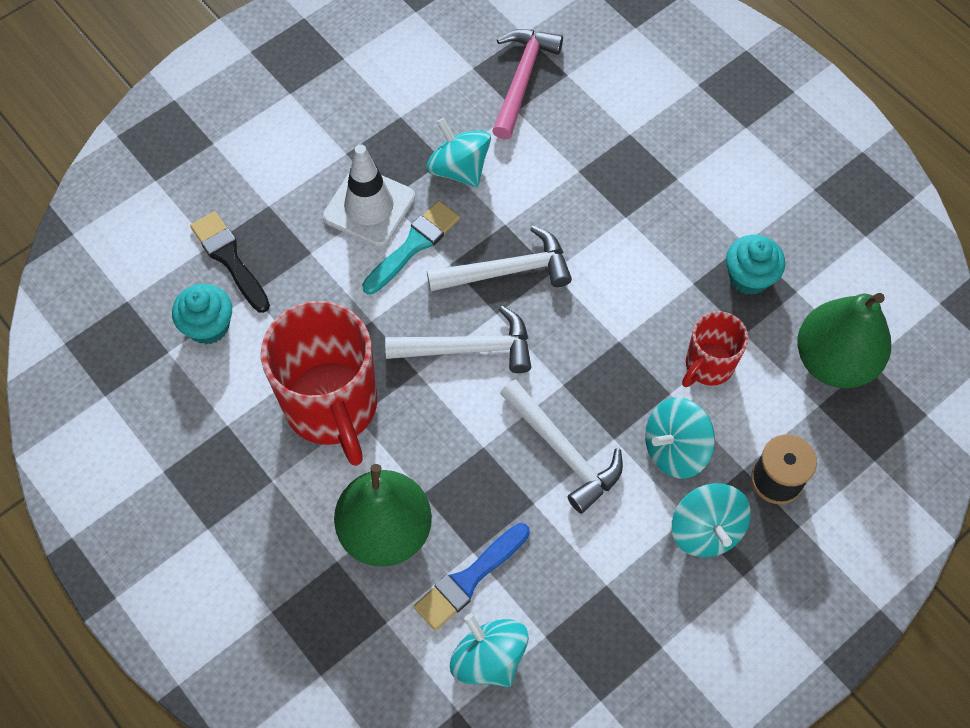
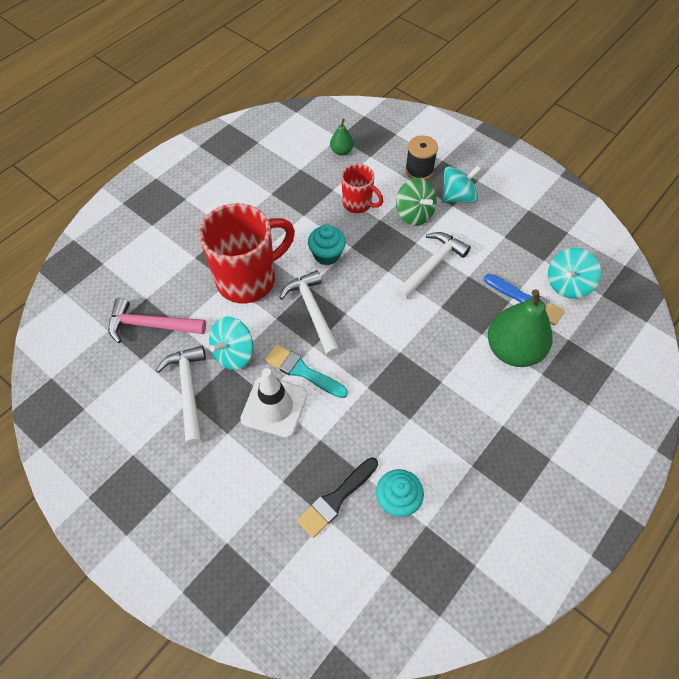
camera: 100 degrees left, 5 degrees down
(332, 407) = (439, 398): red mug -> red mug (248, 279)
(468, 348) = (375, 325): white hammer -> white hammer (188, 390)
(675, 449) = (414, 214): turquoise spinning top -> green spinning top
(749, 277) = (295, 190): turquoise cupcake -> turquoise cupcake (327, 255)
(834, 360) = (341, 151): green pear -> green pear, size x0.47

